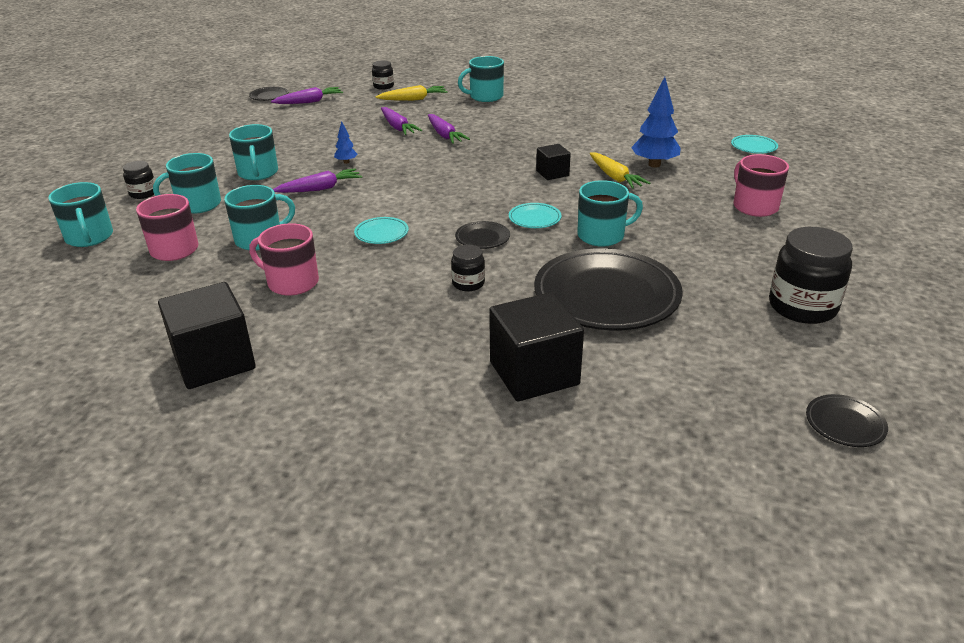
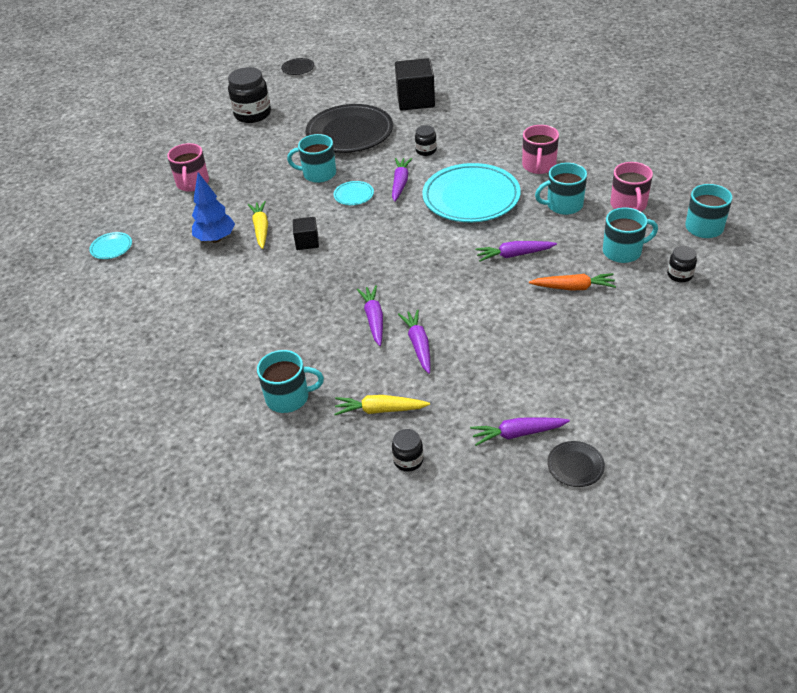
camera: 160 degrees left, 10 degrees up
(214, 361) = (581, 124): black cube -> none
(258, 173) = (573, 287): turquoise mug -> orange carrot
(292, 282) = (539, 166): pink mug -> pink mug turned 60 degrees clockwise
(346, 162) = (485, 290): blue tree -> none
(381, 233) = (471, 197): turquoise plate -> turquoise plate, size x2.37
(482, 238) = (400, 183): black plate -> purple carrot

